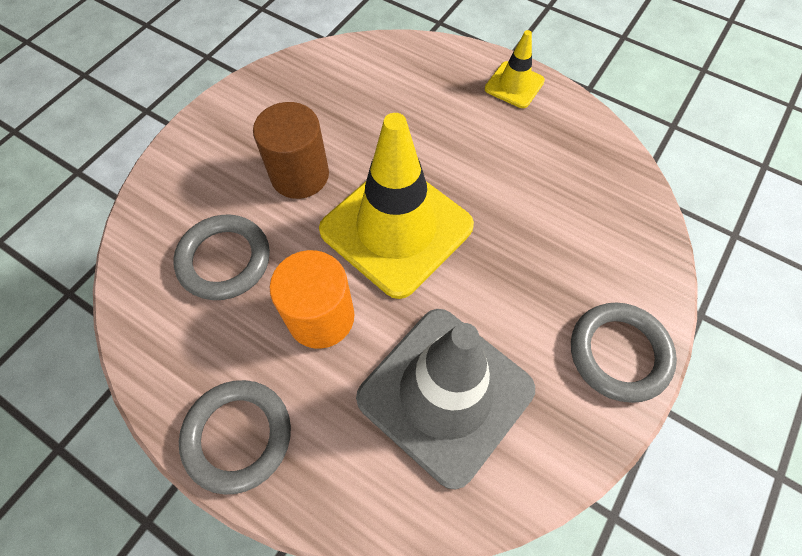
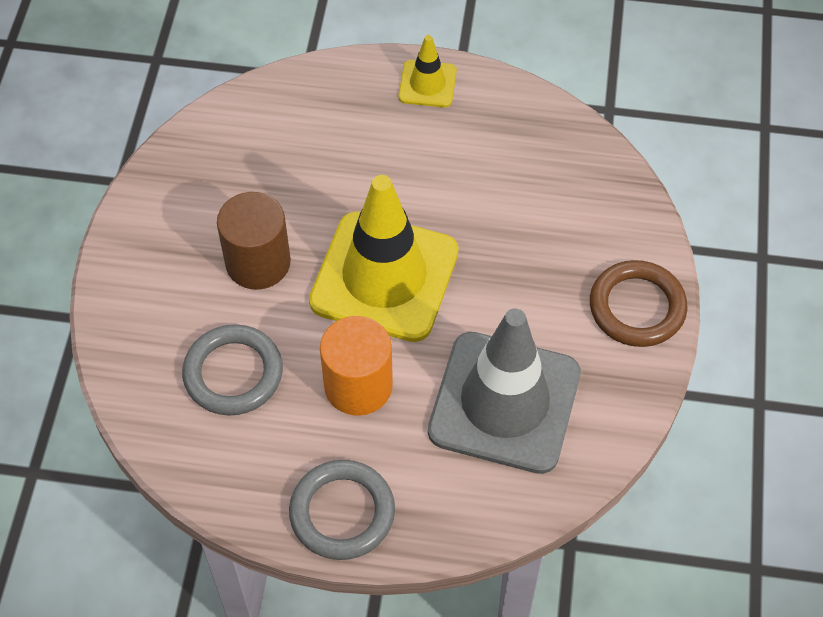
camera: 25 degrees left, 5 degrees down
(619, 353) = (637, 307): grey ring -> brown ring

